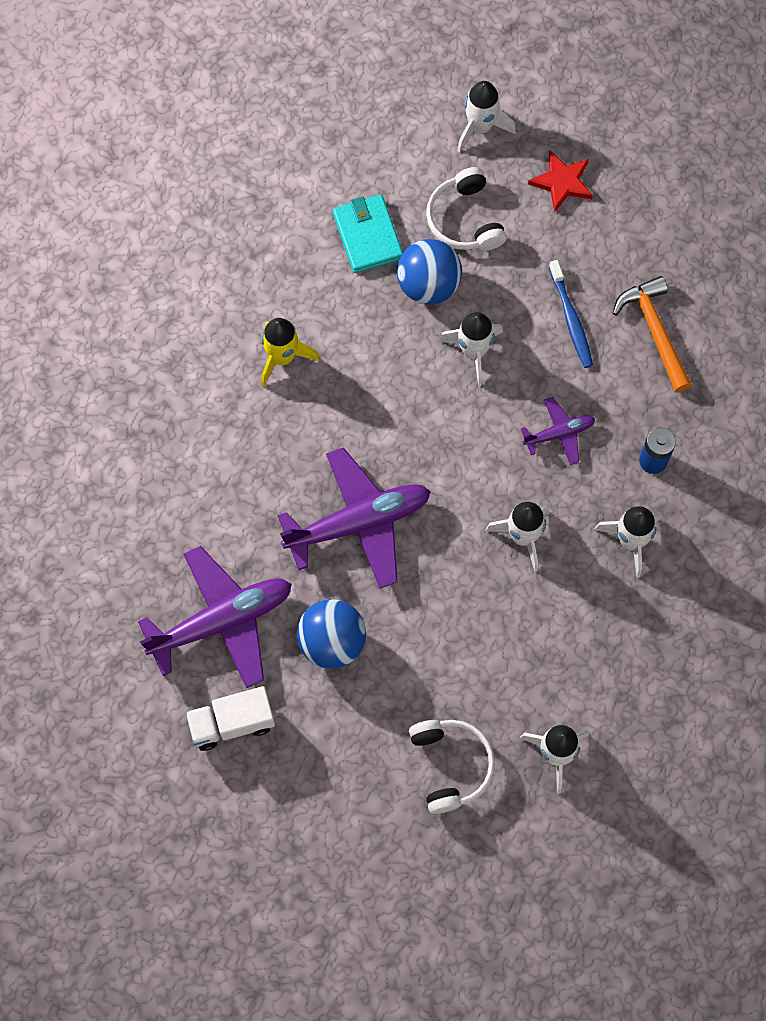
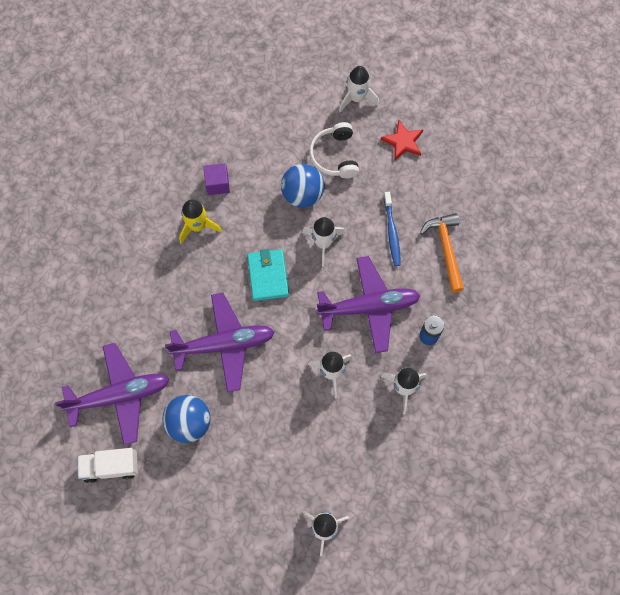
camera: 10 degrees right, 0 degrees up
(298, 289) = (217, 184): none -> purple cube
(368, 236) = (270, 156): turquoise wallet -> turquoise wallet (268, 276)
(451, 765) = (251, 523): white headphones -> none
(559, 433) = (369, 307): purple plane -> purple plane, size x2.01

